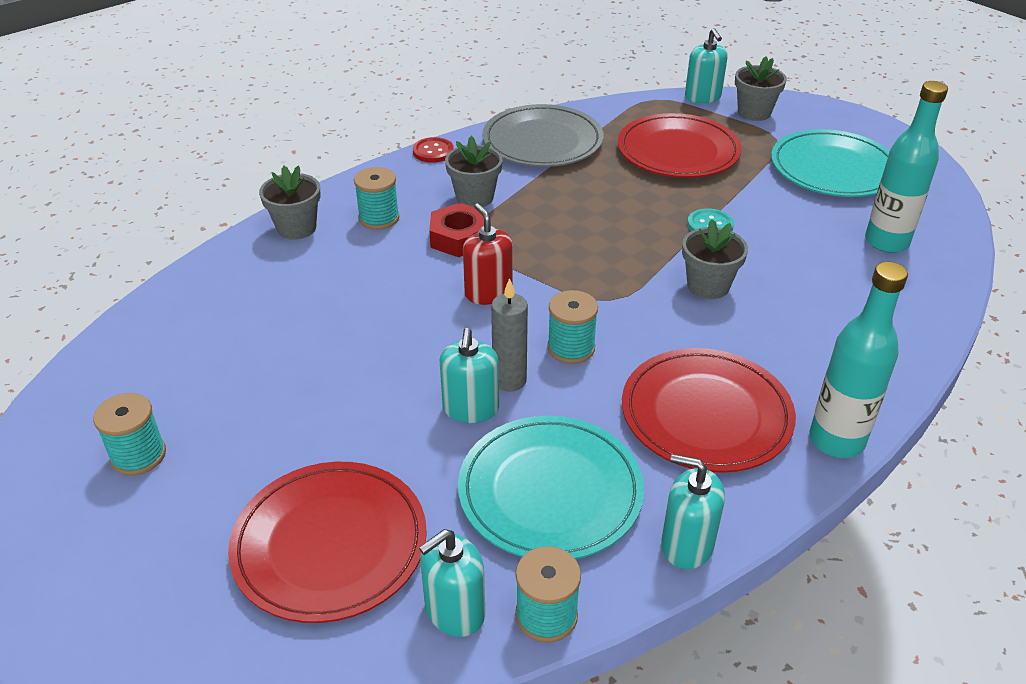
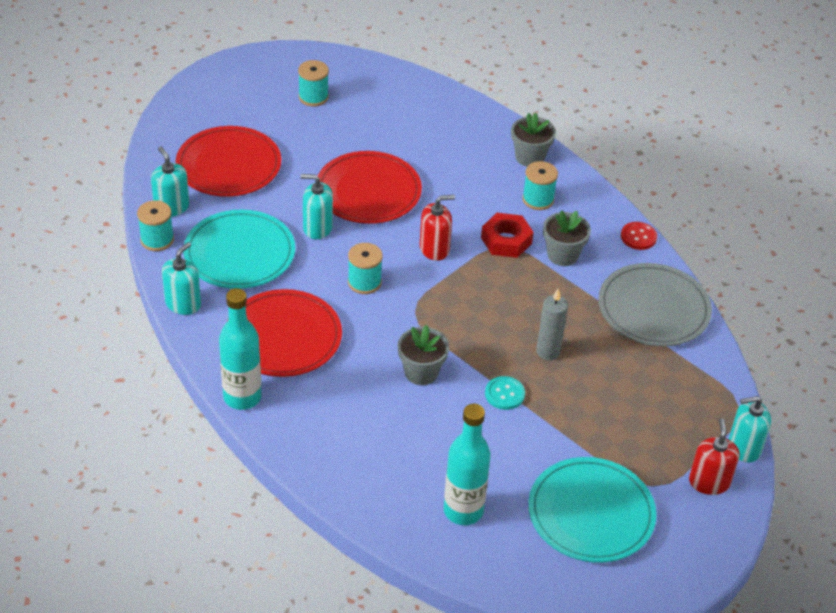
camera: 95 degrees right, 5 degrees up
(509, 380) = (339, 248): grey candle -> grey candle (548, 351)
(678, 151) = (631, 401): red plate -> red plate (368, 191)
(754, 112) = (709, 482): grey flower pot -> red soap dispenser

